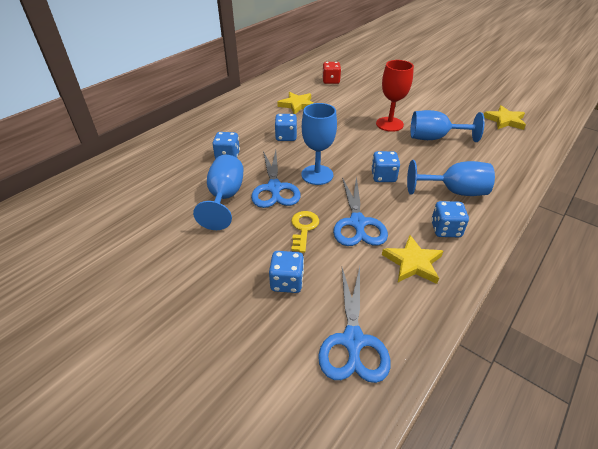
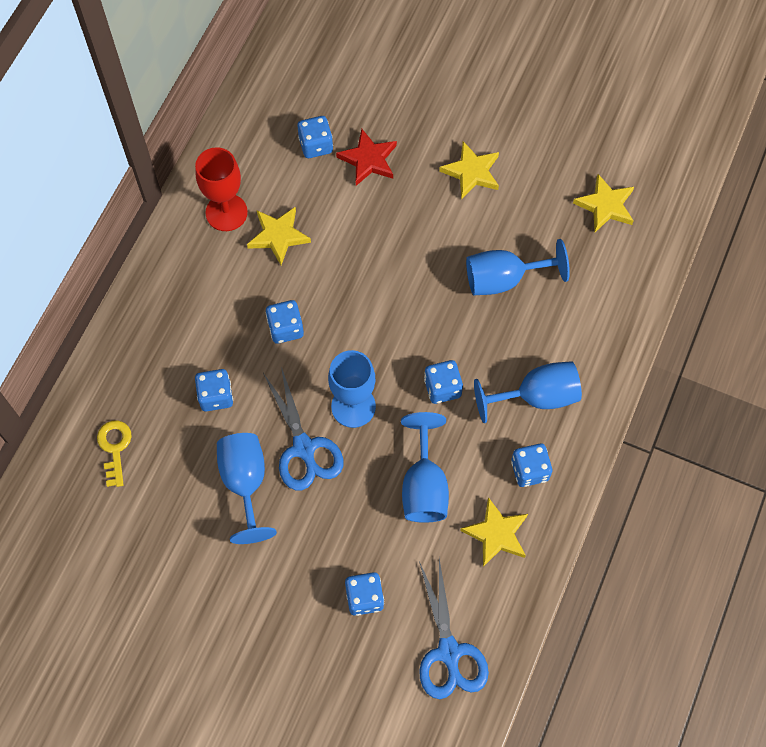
camera: 15 degrees left, 25 degrees up
(303, 228) = (361, 512): yellow key -> yellow key (114, 448)
(331, 81) = (316, 145): red dice -> blue dice
(357, 223) = (424, 486): blue scissors -> blue goblet
(359, 88) = (368, 159): none -> red star
(389, 124) = (434, 257): red goblet -> red goblet (226, 212)
(419, 99) = (471, 172): none -> yellow star

